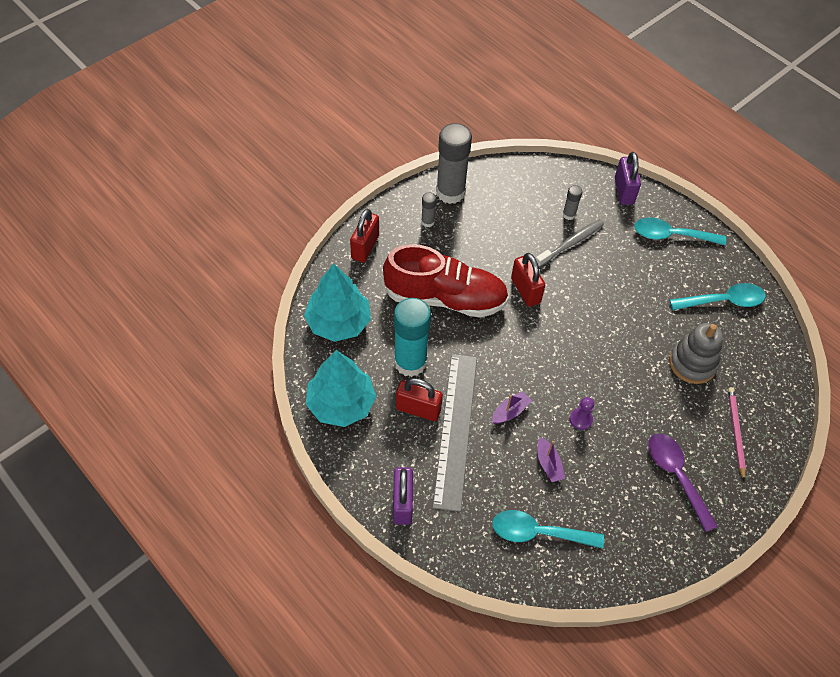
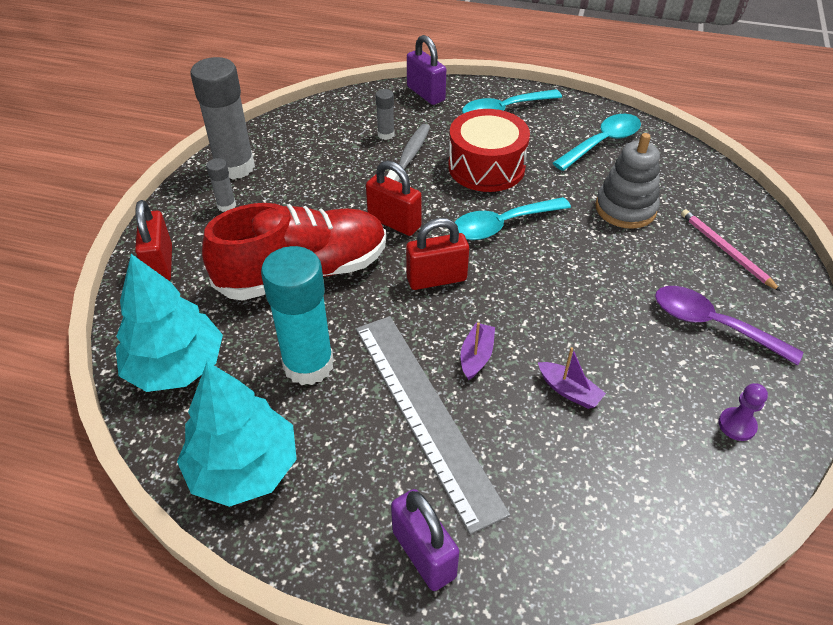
camera: 30 degrees left, 10 degrees down
(418, 409) = (358, 416): red padlock -> red padlock (436, 279)
(538, 533) = (626, 481): turquoise spoon -> turquoise spoon (502, 225)
(581, 419) = (563, 321): purple pawn -> purple pawn (737, 425)
(620, 278) = (486, 167): none -> red drum

